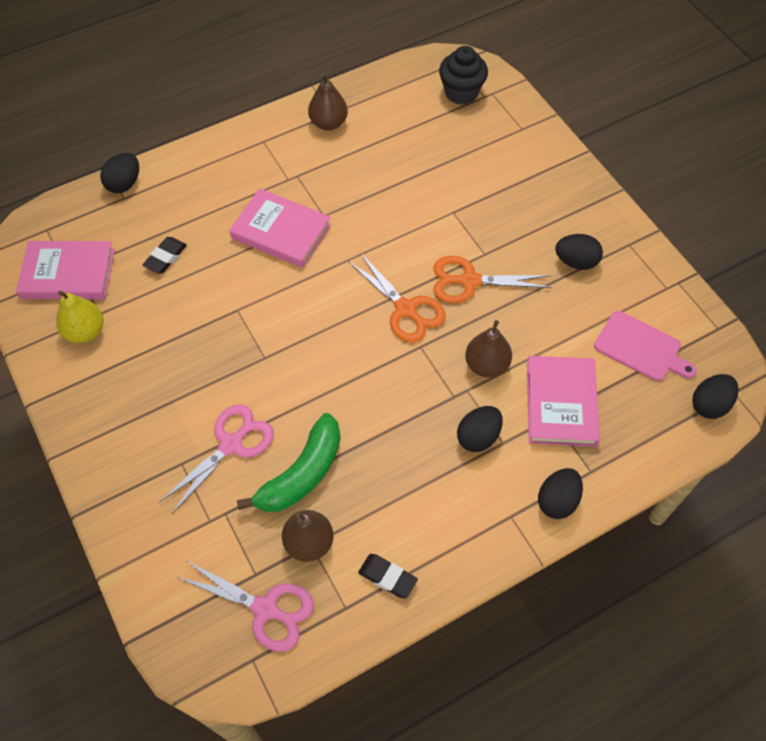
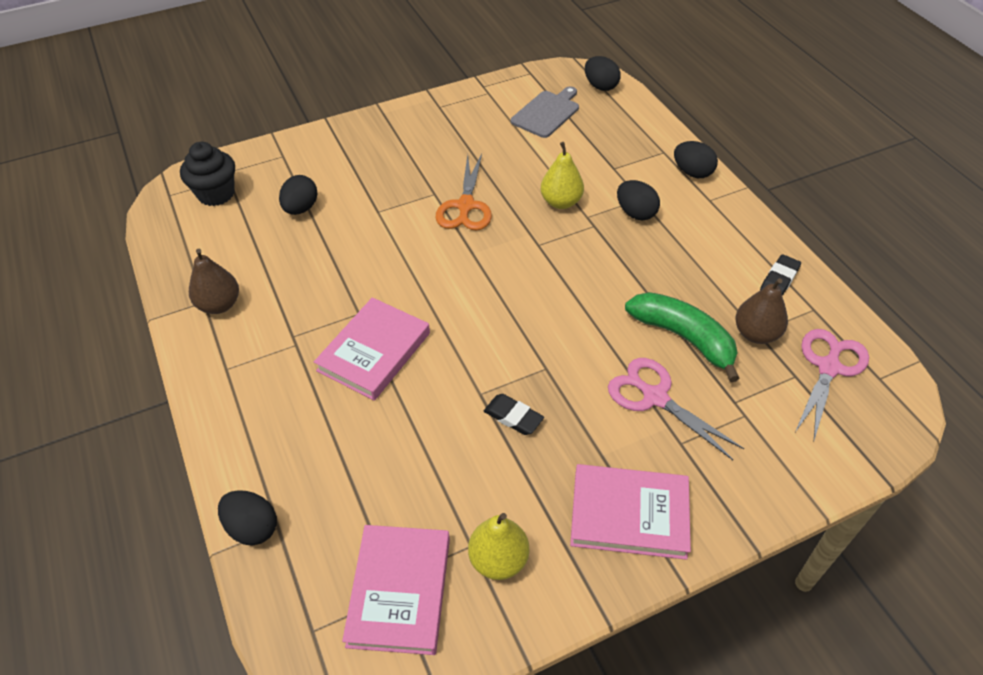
camera: 85 degrees left, 10 degrees down
(165, 257) = (391, 470): black eraser -> black eraser (513, 417)
(406, 309) = (494, 252): orange scissors -> none
(486, 365) = (561, 202): brown pear -> yellow pear
(560, 403) = (600, 162): pink book -> pink book (629, 514)
(576, 262) = (453, 138): black egg -> black egg (301, 208)
(641, 347) = (546, 113): pink cutting board -> grey cutting board

